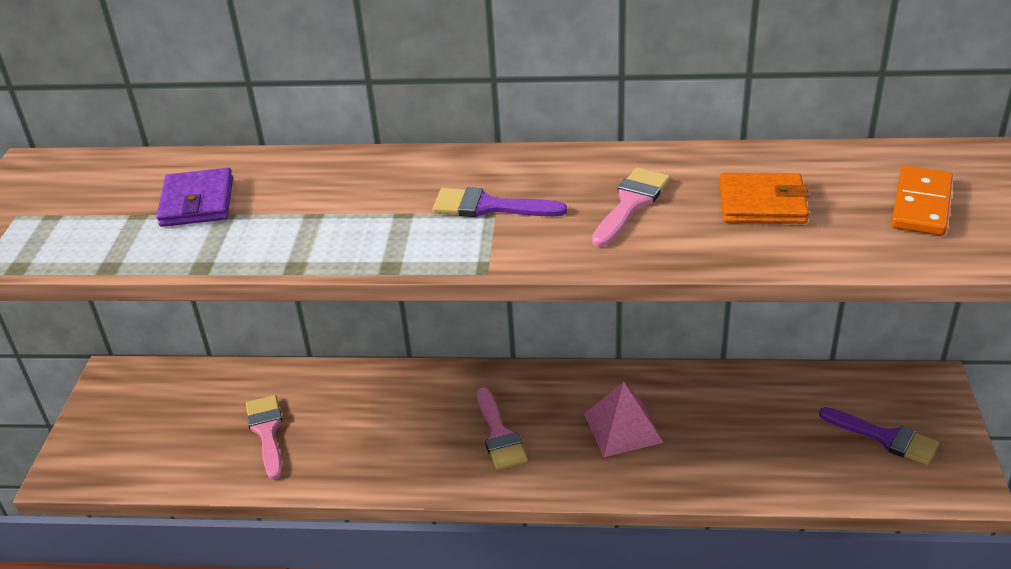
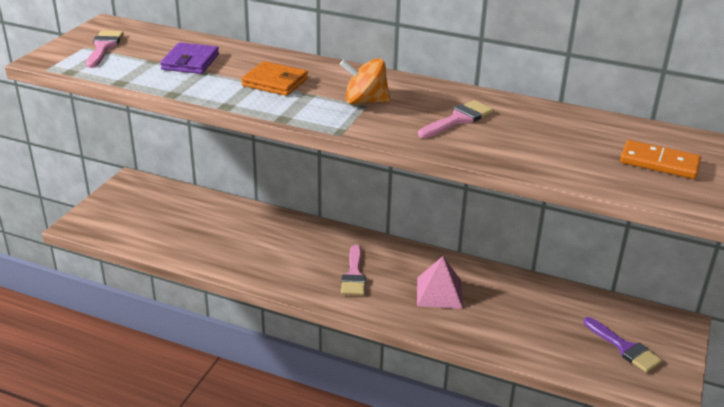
camera: 15 degrees right, 5 degrees down
(267, 432) = (208, 235): pink brush -> pink brush (103, 47)
(489, 207) = (365, 101): purple brush -> orange spinning top
(762, 203) = (547, 138): orange wallet -> orange wallet (275, 82)
(921, 205) = (659, 163): orange domino -> orange domino turned 75 degrees clockwise

